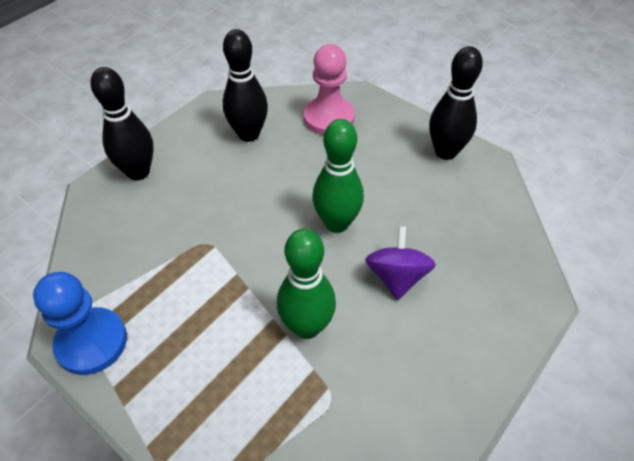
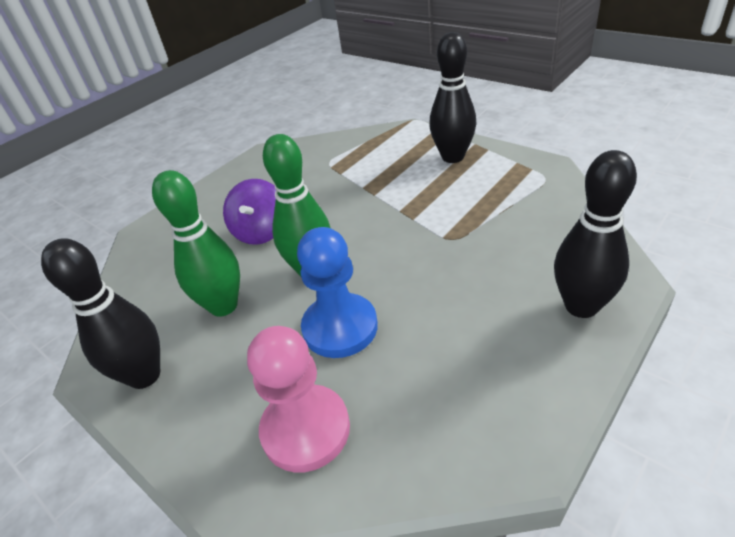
camera: 175 degrees left, 10 degrees down
(92, 342) = (521, 165): blue pawn -> blue pawn (340, 327)
(249, 134) = (439, 383): black bowling pin -> black bowling pin (453, 157)
(307, 326) = (345, 193): green bowling pin -> green bowling pin (223, 306)

